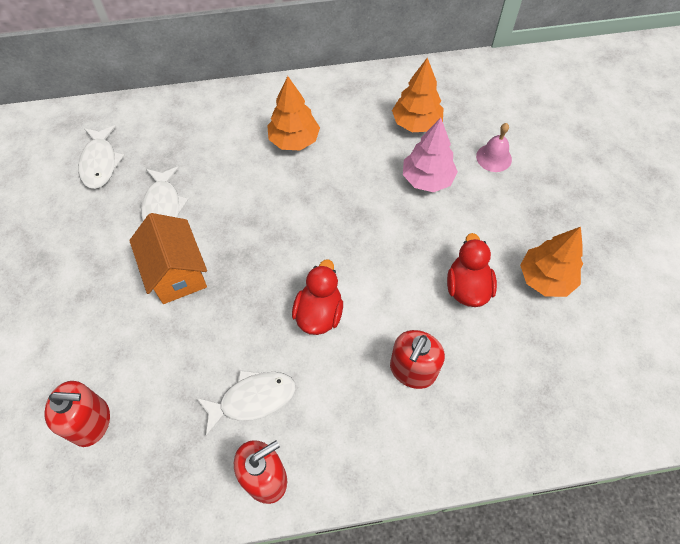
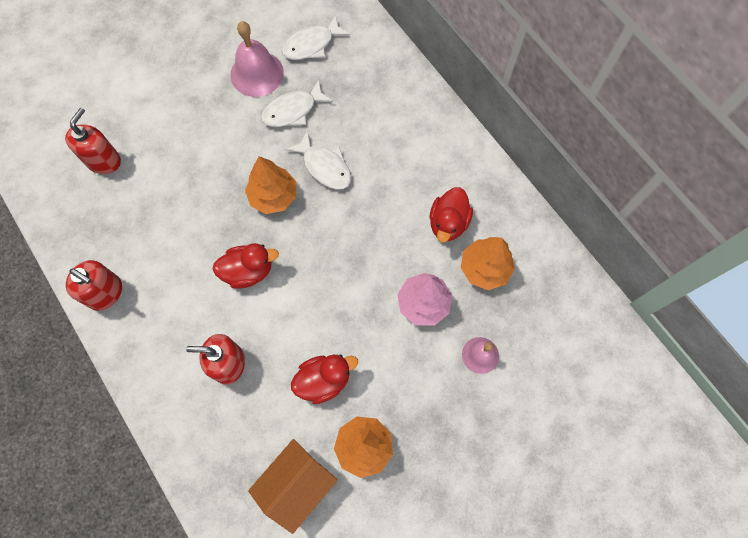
camera: 65 degrees right, 10 degrees up
(91, 422) = (104, 161): red soap dispenser -> red soap dispenser turned 135 degrees counterclockwise
(96, 223) = (257, 73): none -> pink bell
(177, 273) = (239, 152): orange house -> orange house (297, 484)
(252, 399) = (159, 256): white fish -> white fish (324, 167)
(294, 140) = (409, 174): orange tree -> orange tree (273, 196)
(359, 131) = (448, 223): none -> red duck

